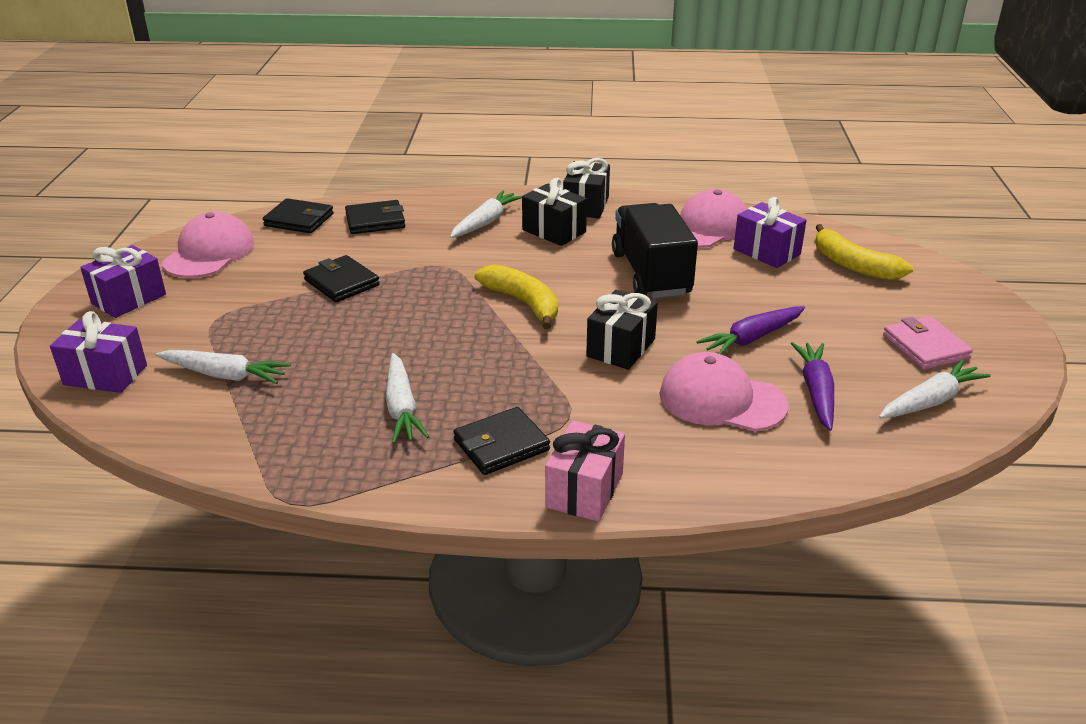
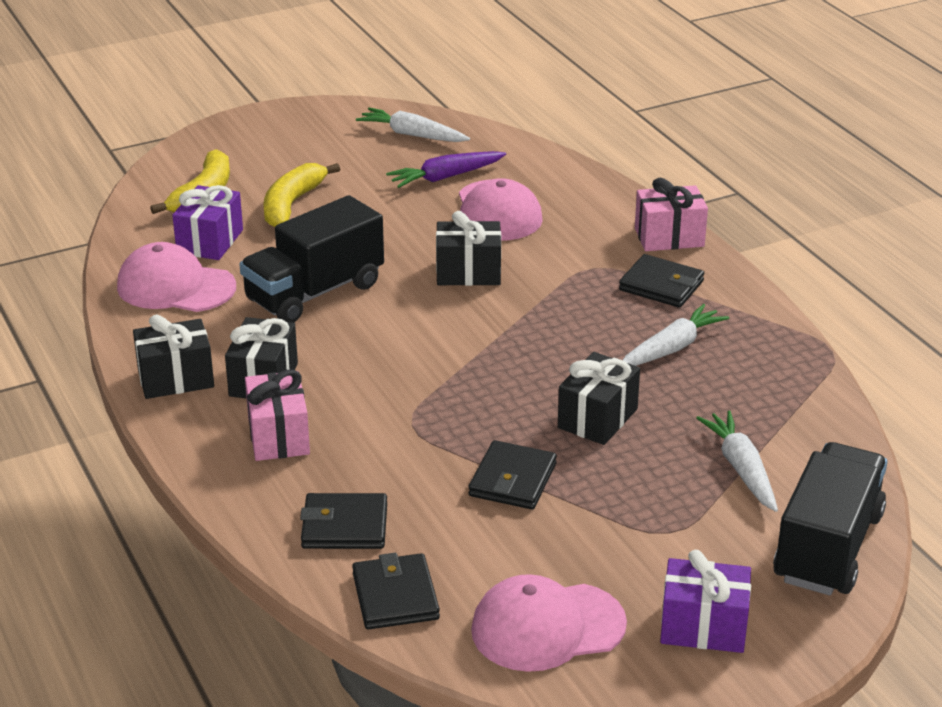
camera: 120 degrees left, 0 degrees up
(105, 375) = (828, 547): purple gift -> black truck
(360, 337) = (597, 418): none -> black gift
(375, 221) = (344, 526): black wallet -> black wallet turned 45 degrees counterclockwise
(486, 222) = (278, 436): white carrot -> pink gift
(523, 303) = (441, 347): yellow banana -> yellow banana (292, 204)
(752, 338) = (390, 217): purple carrot -> none
(925, 347) = (331, 145): pink wallet -> none

